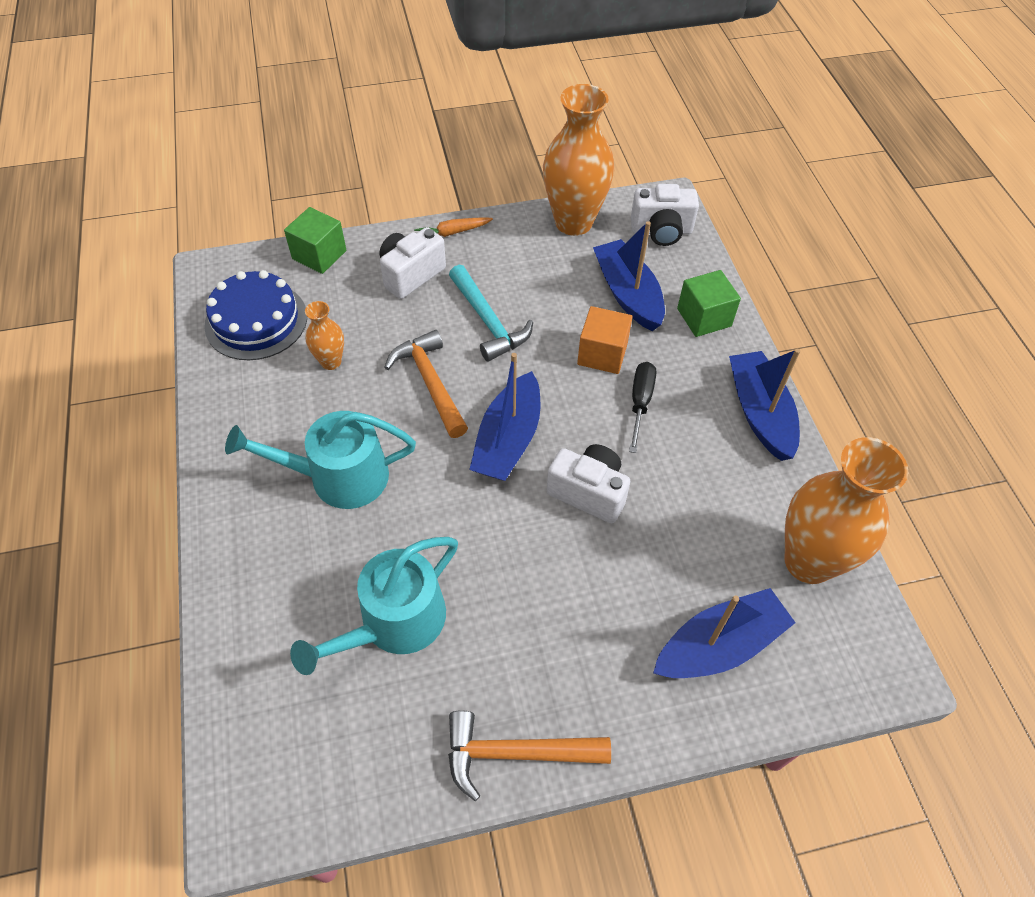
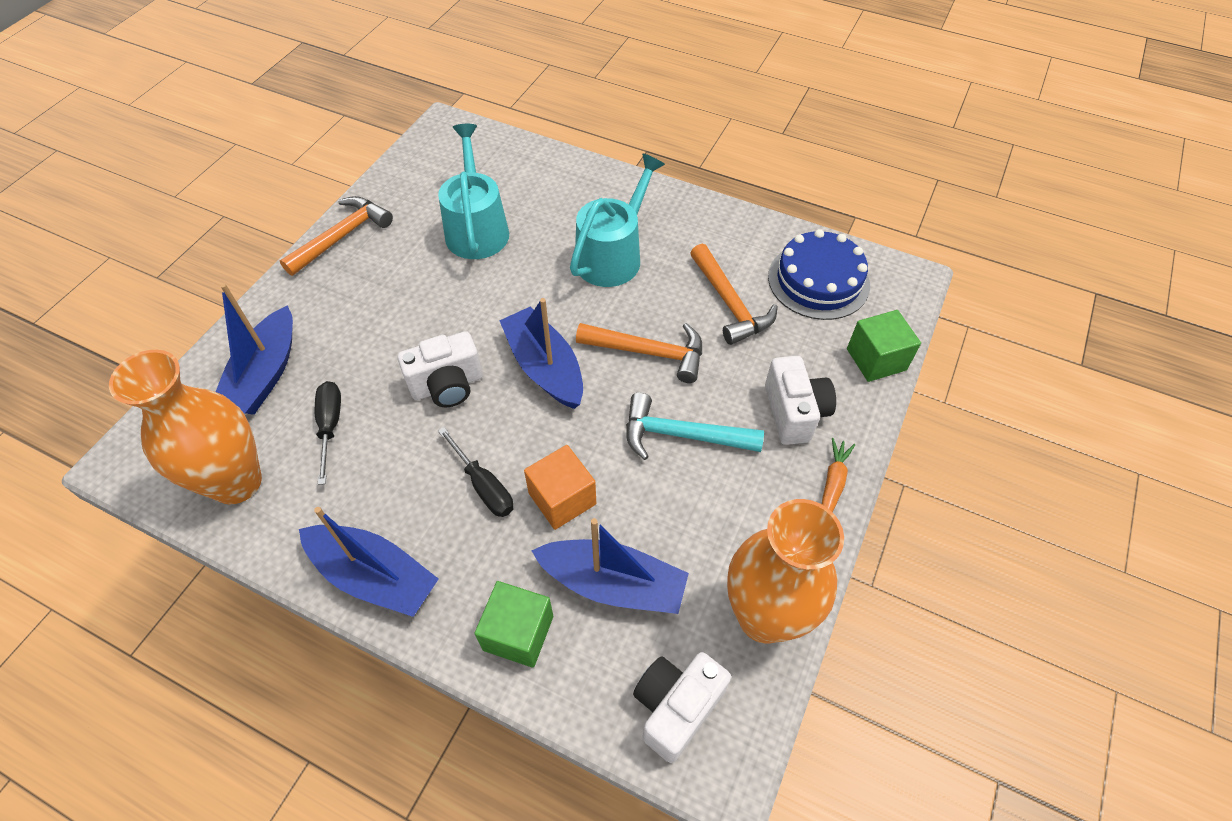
camera: 130 degrees right, 0 degrees up
(331, 362) = (730, 303): orange vase -> orange hammer
(704, 543) = (330, 426): none -> black screwdriver

